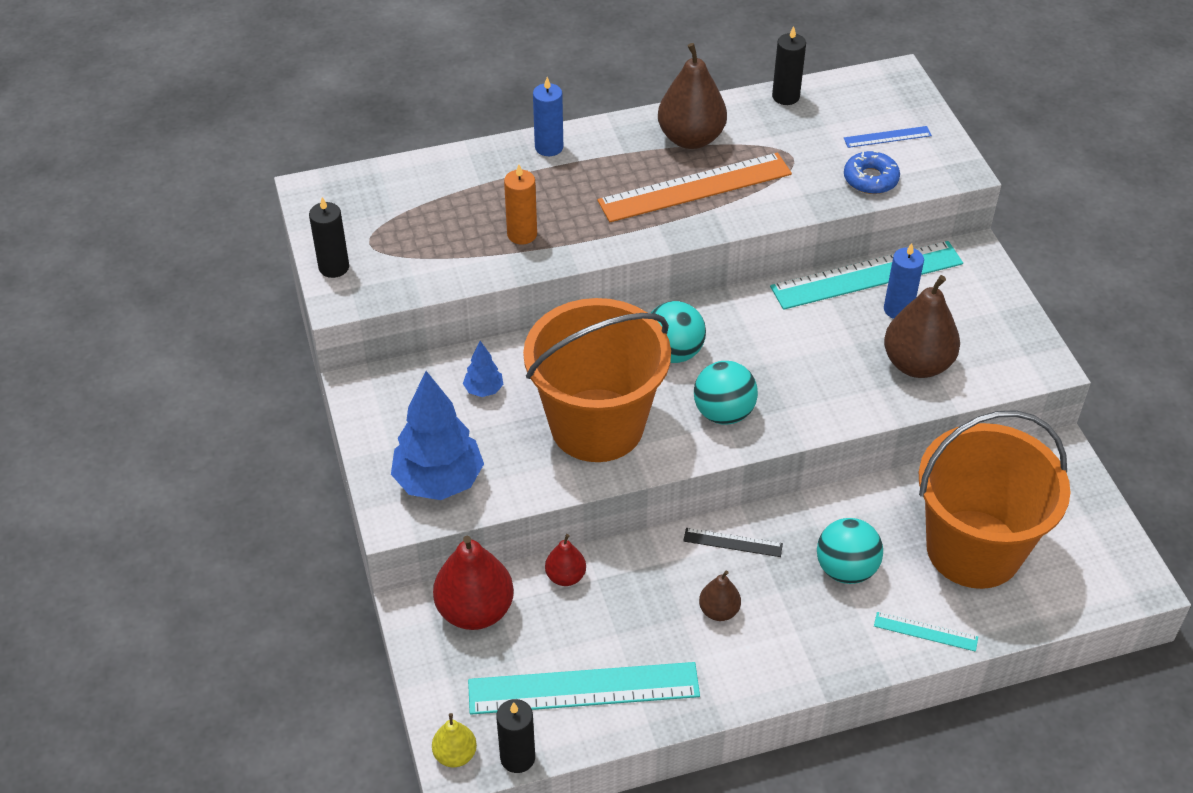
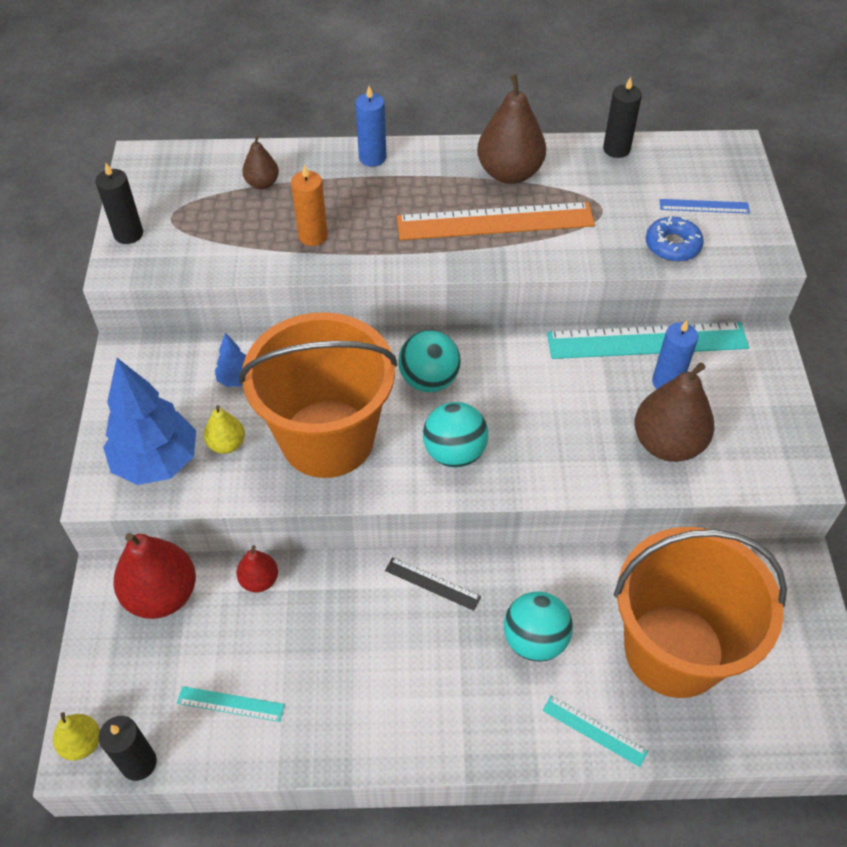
camera: 15 degrees right, 5 degrees up
(501, 451) = (227, 444): none -> yellow pear
(583, 688) = (230, 703): turquoise ruler -> turquoise ruler, size x0.46
(719, 611) = (392, 654): brown pear -> brown pear (262, 183)

